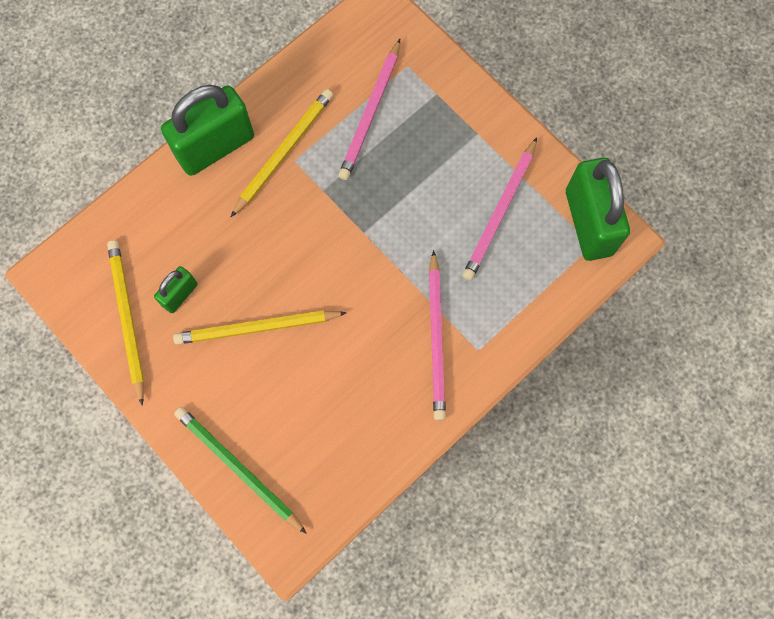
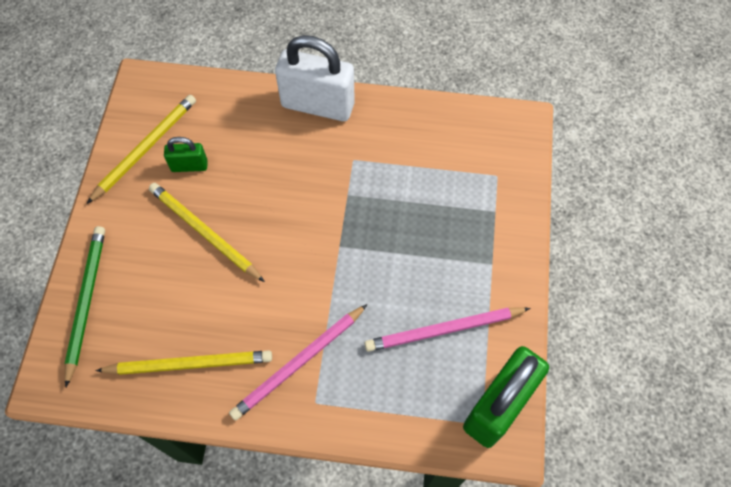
camera: 50 degrees right, 10 degrees down
(215, 147) = (318, 105): green padlock -> white padlock
(283, 152) = (353, 148): yellow pencil -> yellow pencil (189, 364)
(371, 113) = (436, 180): pink pencil -> none

